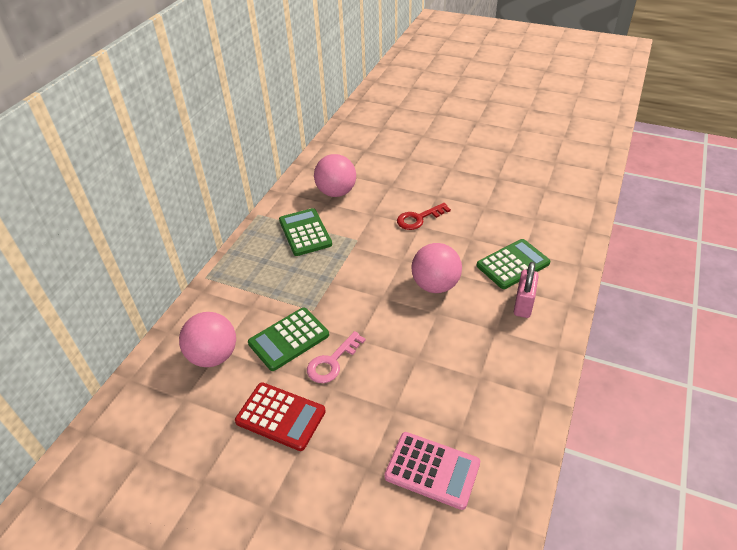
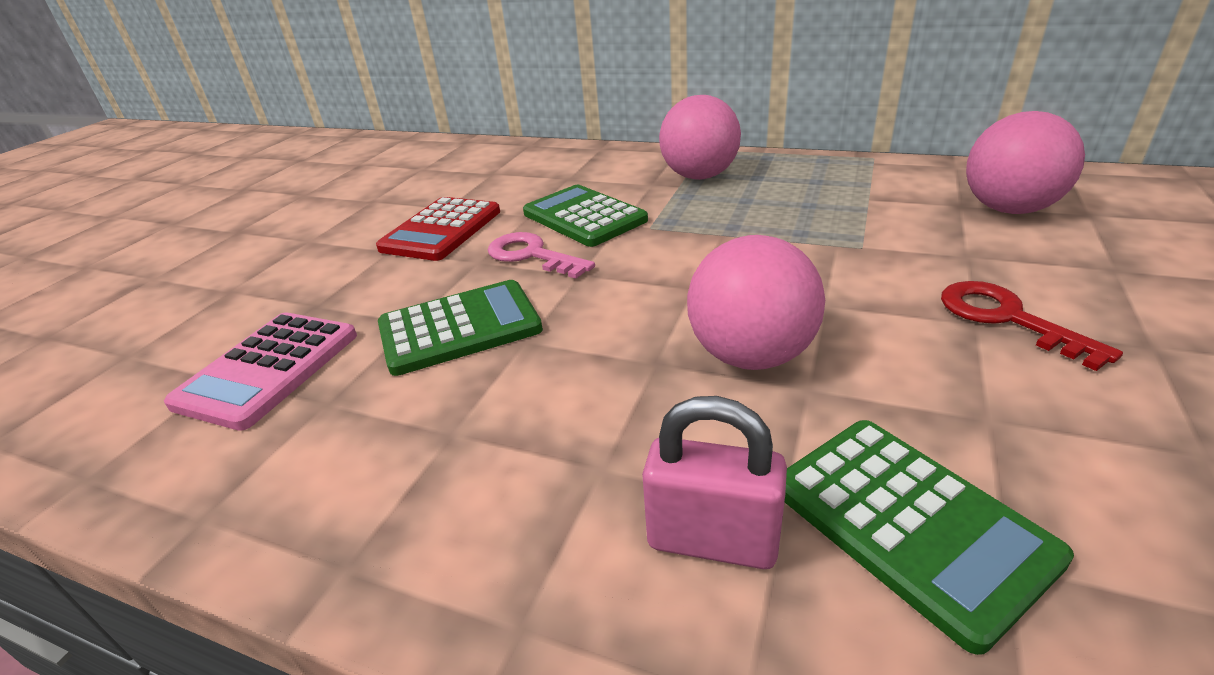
camera: 90 degrees right, 10 degrees down
(213, 356) = (557, 176): pink ball -> pink ball (699, 176)
(305, 232) = (850, 197): green calculator -> green calculator (460, 328)

